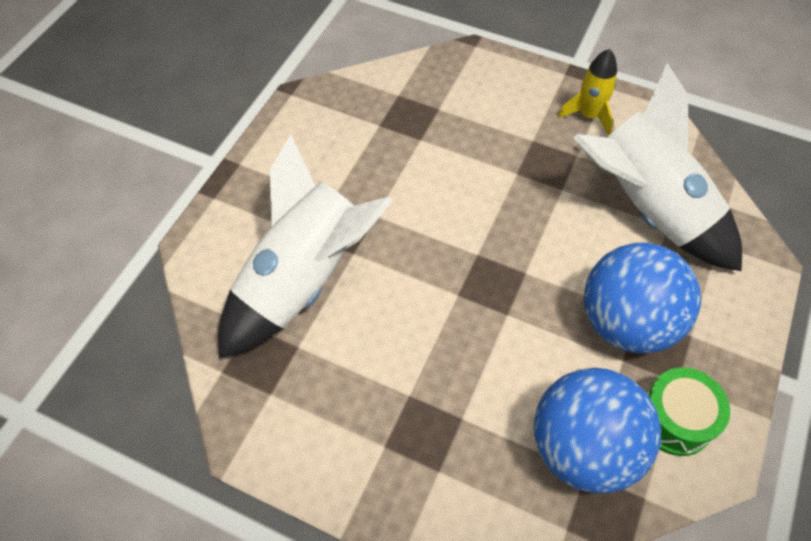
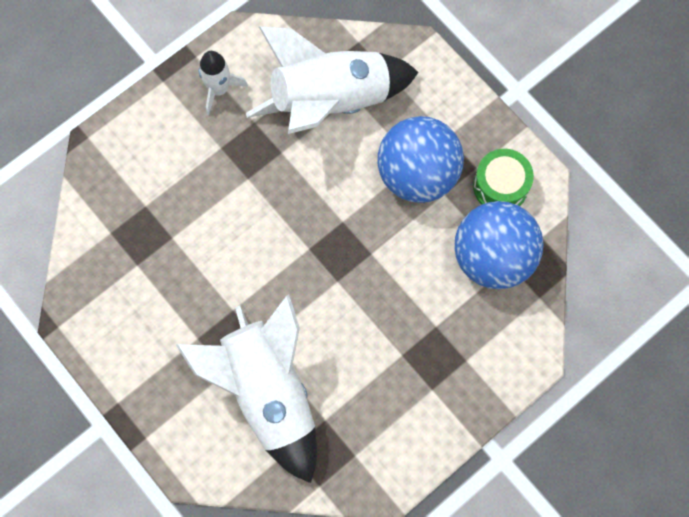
camera: 65 degrees left, 15 degrees up
(588, 115) = (219, 89): yellow rocket -> white rocket

